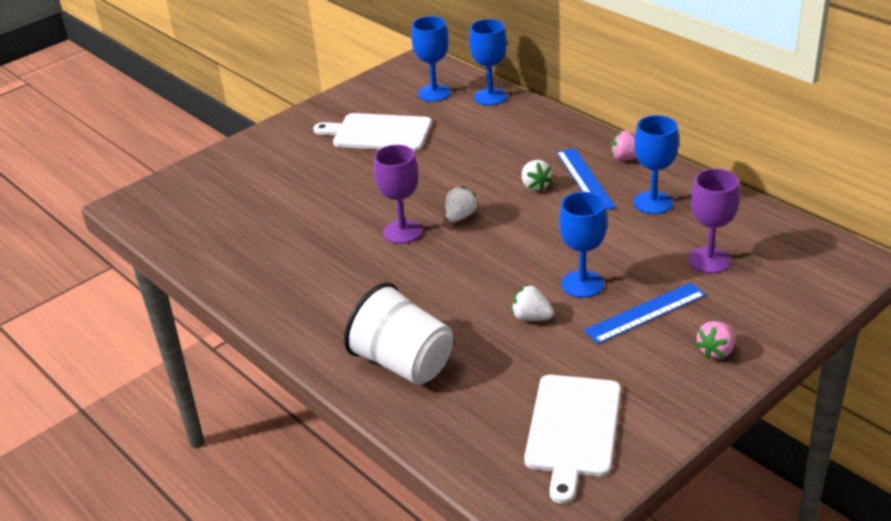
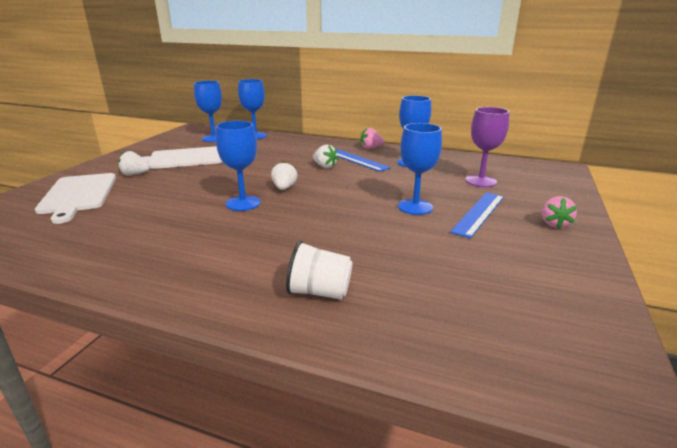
camera: 30 degrees left, 10 degrees down
(402, 232) = (243, 203): purple goblet -> blue goblet
(404, 363) = (319, 292): white cup -> white cup, size x0.61
(531, 317) = (400, 233): white strawberry -> white strawberry (135, 174)
(573, 429) = (531, 304): white cutting board -> white cutting board (78, 195)

